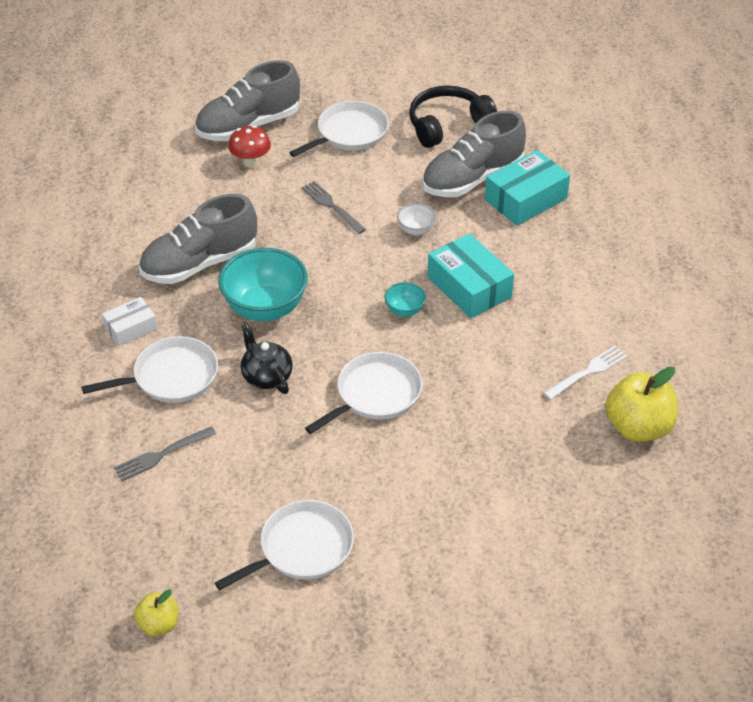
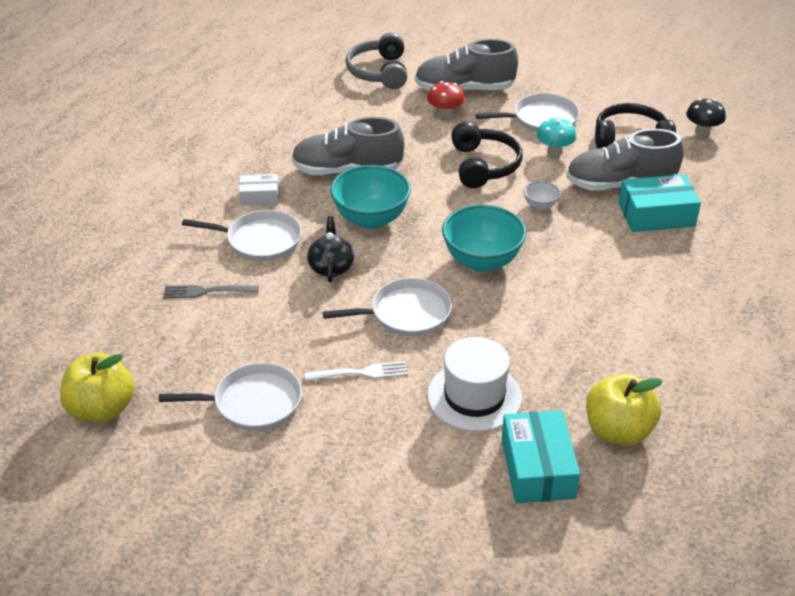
camera: 30 degrees right, 5 degrees down
(143, 135) = (379, 72): none -> grey headphones
(159, 624) = (102, 409): yellow apple -> yellow apple, size x1.81
(331, 206) = (484, 165): grey fork -> black headphones
(388, 166) = (554, 152): none -> turquoise mushroom
(404, 310) = (482, 261): turquoise bowl -> turquoise bowl, size x2.13
(469, 287) = (551, 263): turquoise box -> turquoise box (537, 468)
(497, 449) = (474, 396): none -> white hat
(506, 94) = (702, 132): none -> black mushroom
(588, 372) = (606, 368): white fork -> white fork (360, 373)

